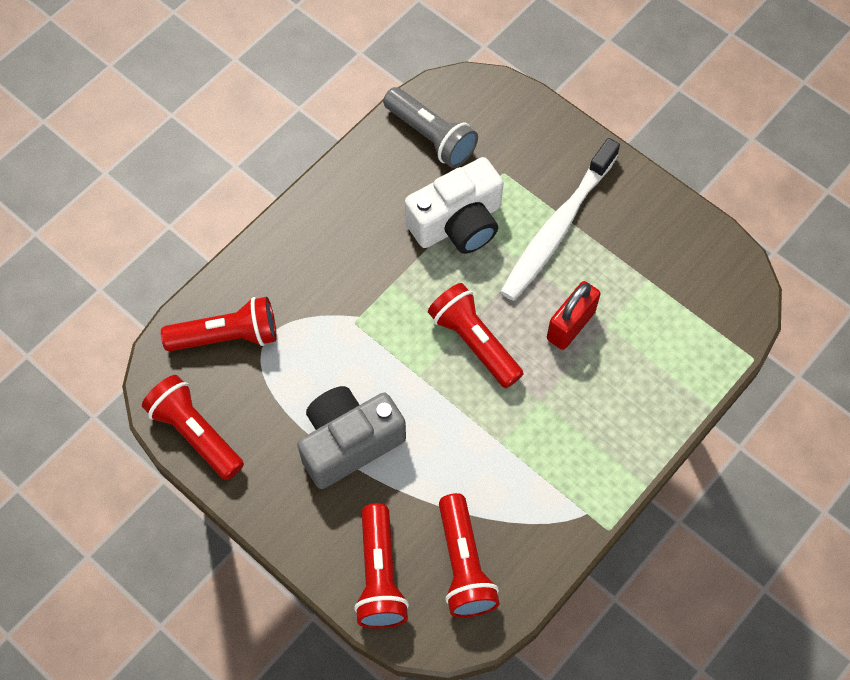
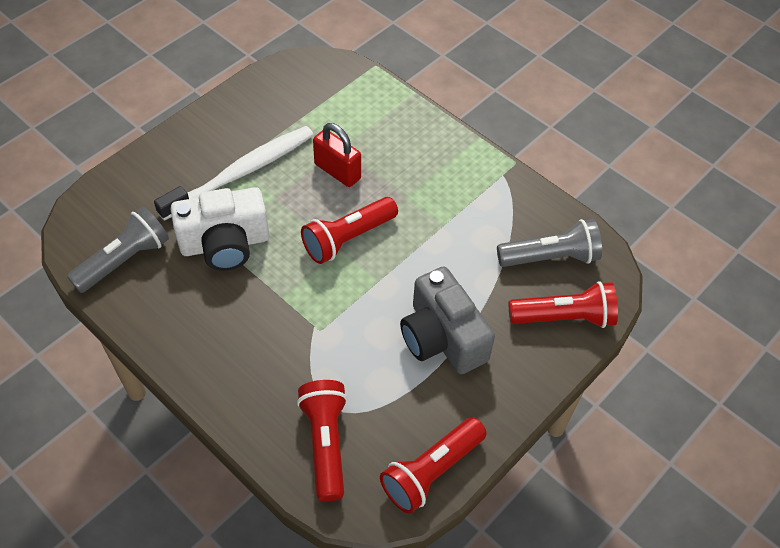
camera: 90 degrees left, 10 degrees down
(458, 223) = (225, 244): white camera -> white camera turned 105 degrees clockwise
(463, 565) = (550, 257): red flashlight -> grey flashlight
(557, 228) = (242, 173): white toothbrush -> white toothbrush turned 75 degrees counterclockwise

